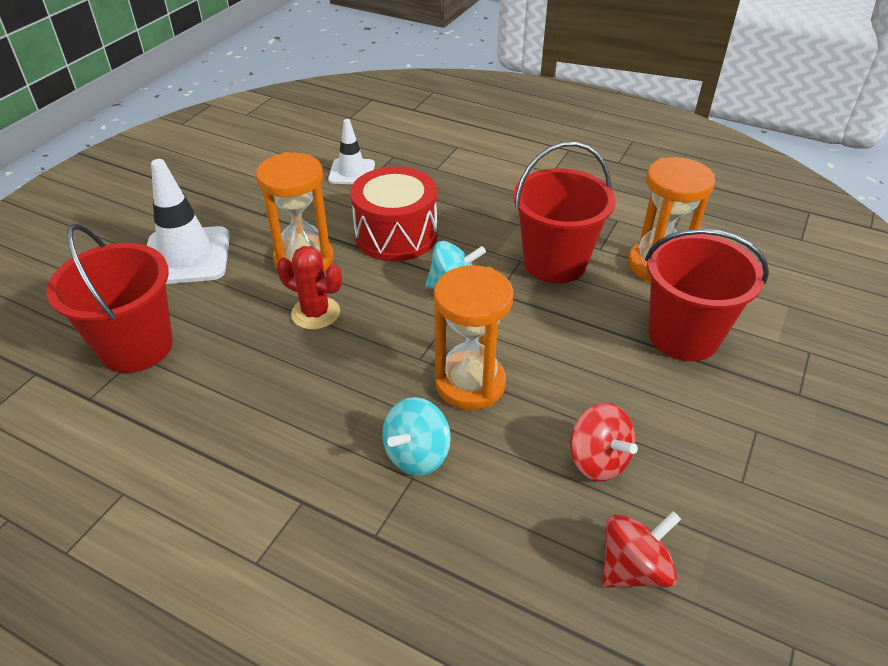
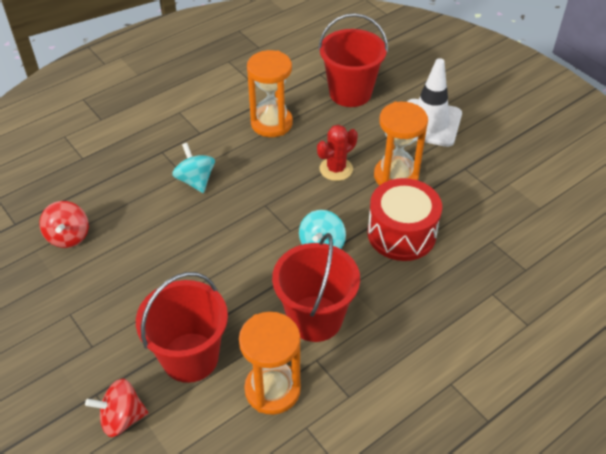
camera: 115 degrees right, 5 degrees up
(352, 172) = (507, 233): white traffic cone -> none
(470, 383) = (229, 220): orange hourglass -> orange hourglass (271, 123)
(597, 460) = (134, 254): red spinning top -> red spinning top (122, 418)

